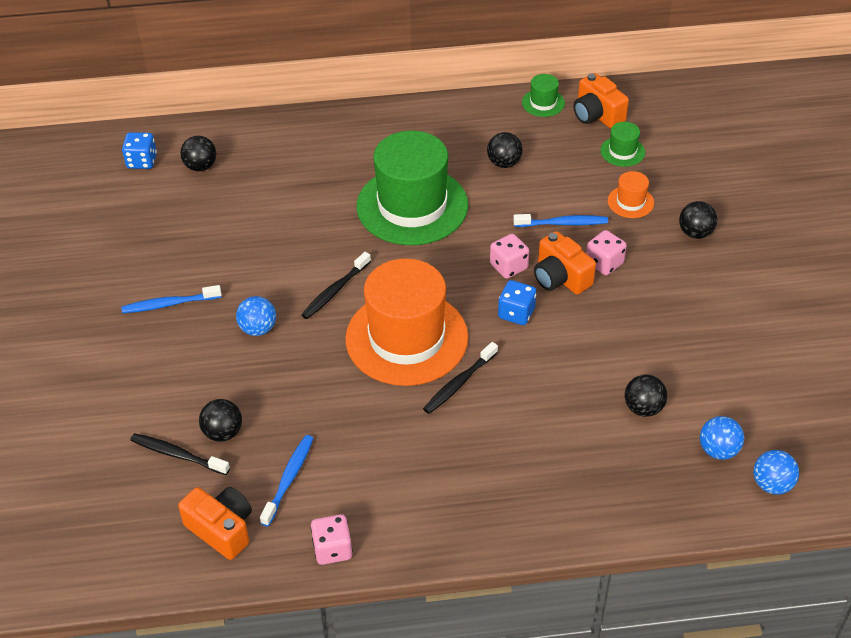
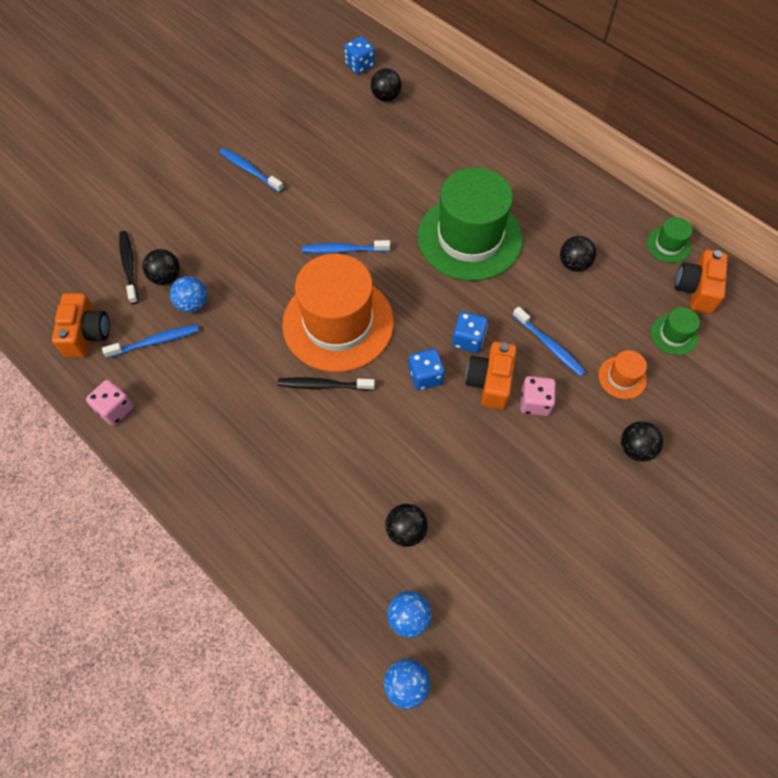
camera: 50 degrees right, 15 degrees up
(258, 329) = (270, 232): blue ball -> blue ball (193, 304)
(335, 291) = (343, 250): black toothbrush -> blue toothbrush
(508, 266) = (468, 340): pink dice -> blue dice

